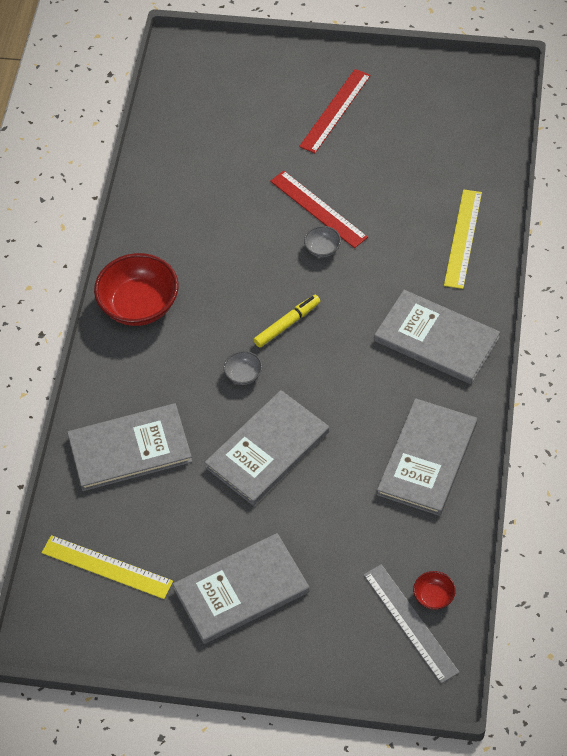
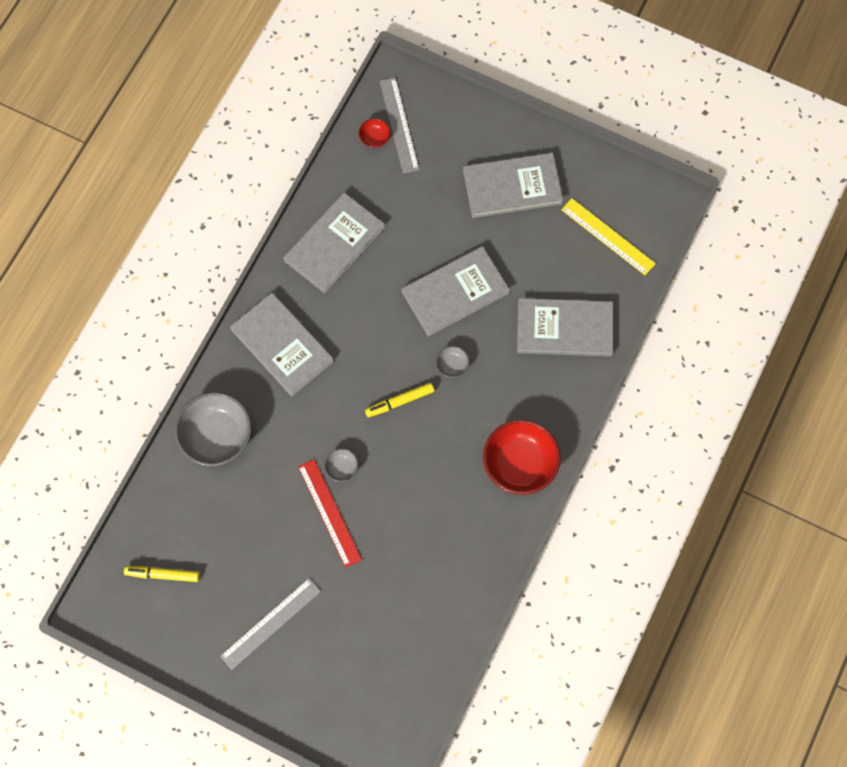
camera: 165 degrees left, 15 degrees up
(335, 110) = (270, 623): red ruler -> grey ruler
(455, 117) = (163, 575): none -> yellow marker
(463, 238) = (216, 436): yellow ruler -> grey bowl

